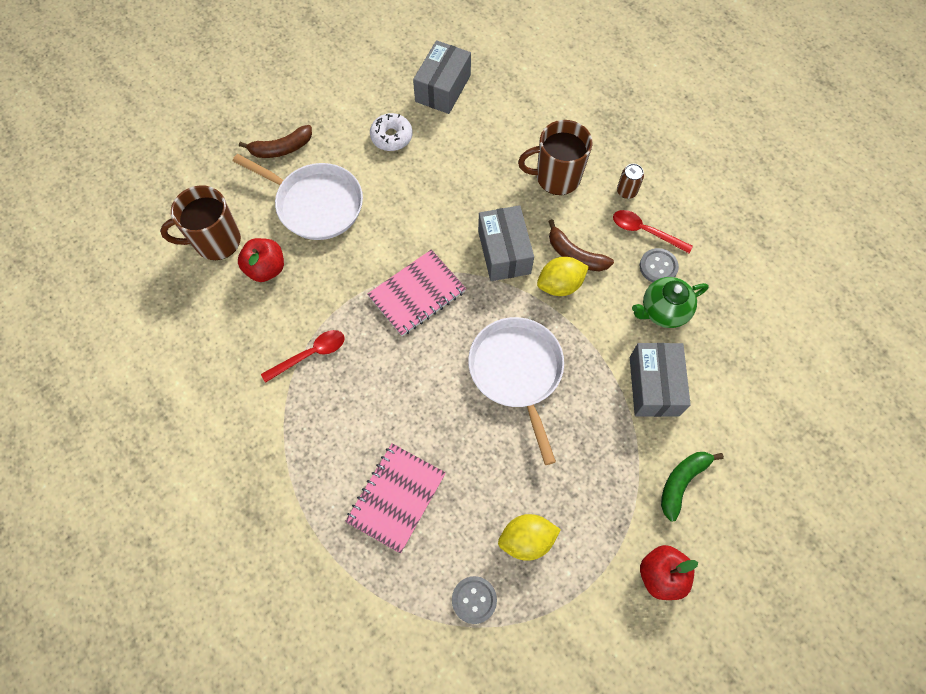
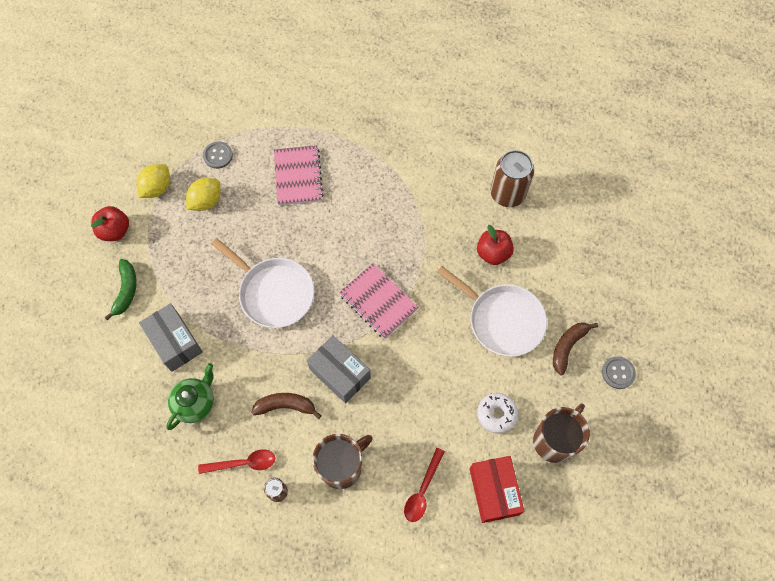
camera: 145 degrees right, 0 degrees up
(193, 318) = (507, 194): none -> brown can
(216, 241) = (543, 249): brown mug -> brown mug (554, 440)
(310, 354) = (415, 219): red spoon -> red spoon (422, 490)
(316, 204) = (502, 320): white pan -> white pan turned 135 degrees counterclockwise
(417, 294) = (378, 302): pink notebook -> pink notebook turned 60 degrees counterclockwise
(443, 88) = (493, 491): grey box -> red box
(560, 285) = (283, 374): yellow lemon -> yellow lemon (157, 188)
(658, 267) = (217, 438): grey button -> grey button (618, 373)

